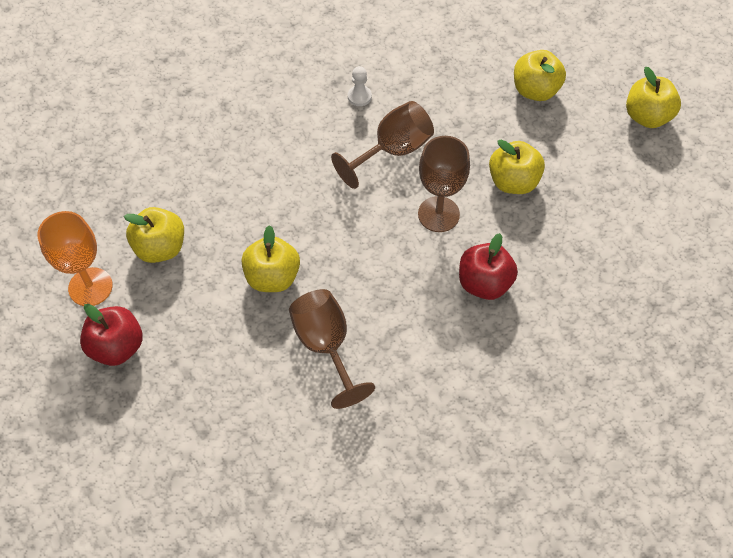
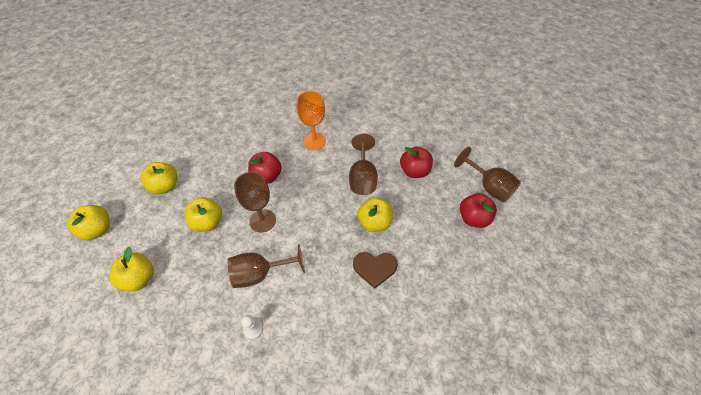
camera: 155 degrees left, 5 degrees down
(90, 287) = (484, 259): orange goblet -> orange goblet (314, 141)
(99, 421) = (488, 186): none -> brown goblet
(160, 248) = (435, 267): yellow apple -> yellow apple (165, 186)
(241, 397) = (414, 171): none -> red apple
(245, 214) = (374, 268): none -> brown heart

